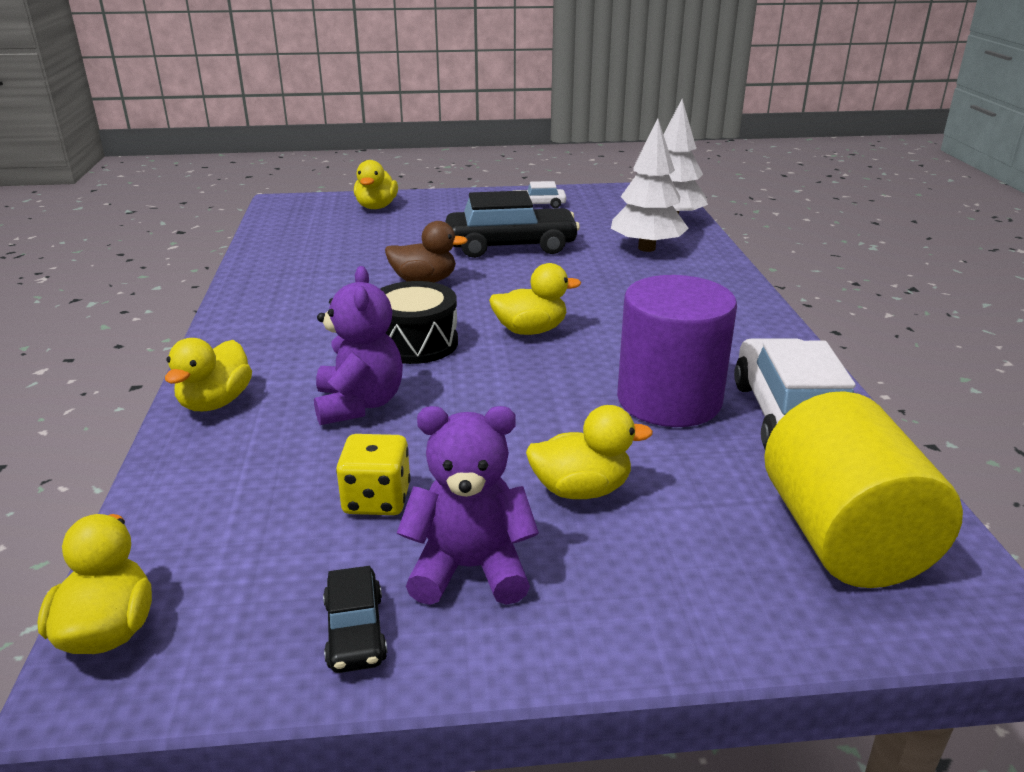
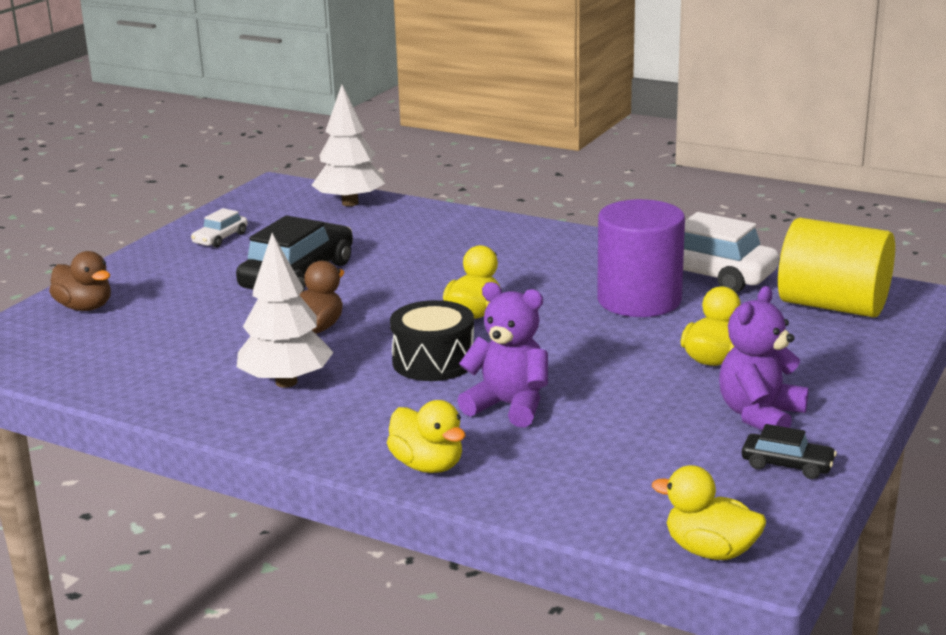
camera: 55 degrees left, 5 degrees down
(376, 207) = (85, 307): yellow duck -> brown duck
(376, 500) = (652, 428): yellow dice -> none
(646, 248) = (391, 229): white tree -> white tree (286, 382)

